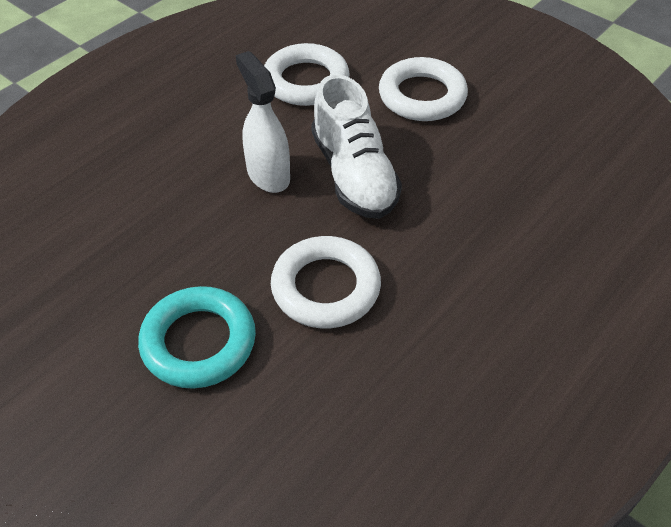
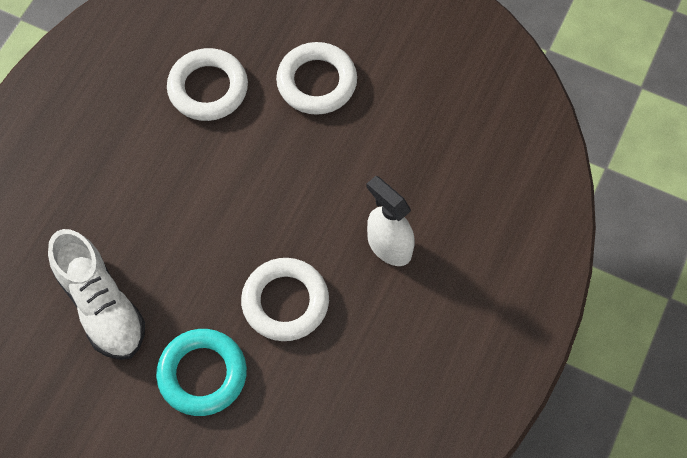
camera: 15 degrees left, 15 degrees up
(268, 174) = (206, 203): white spray bottle -> white spray bottle (389, 246)
(354, 174) = (278, 185): white shoe -> white shoe (101, 306)

